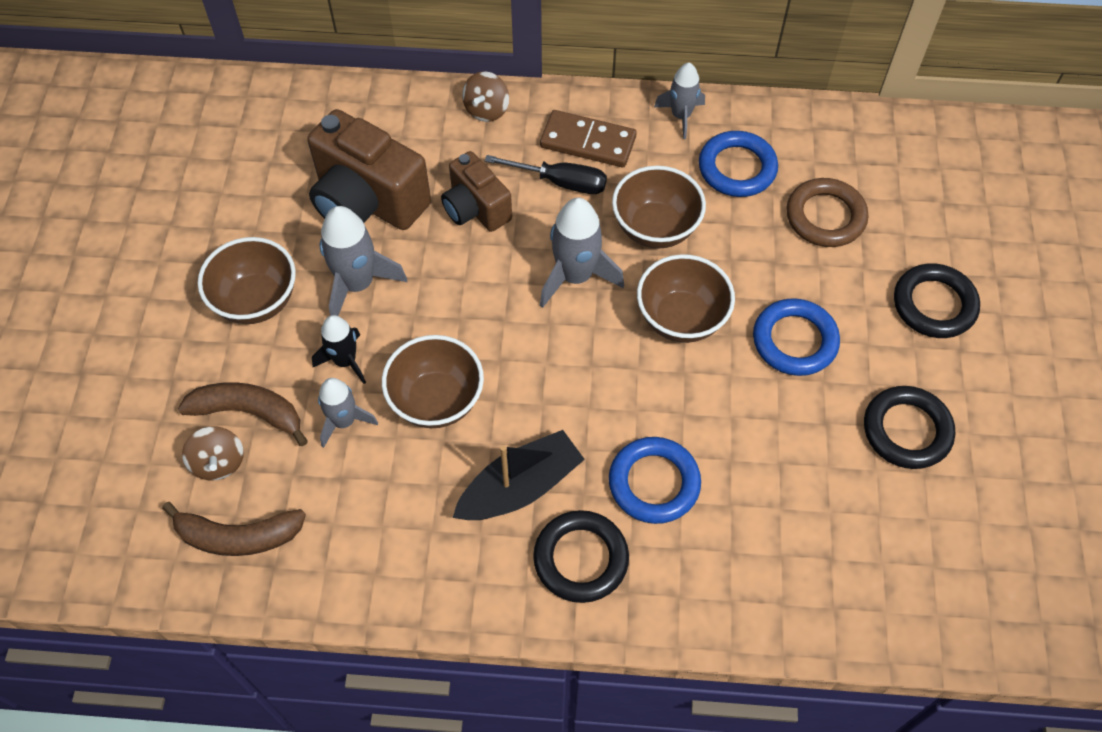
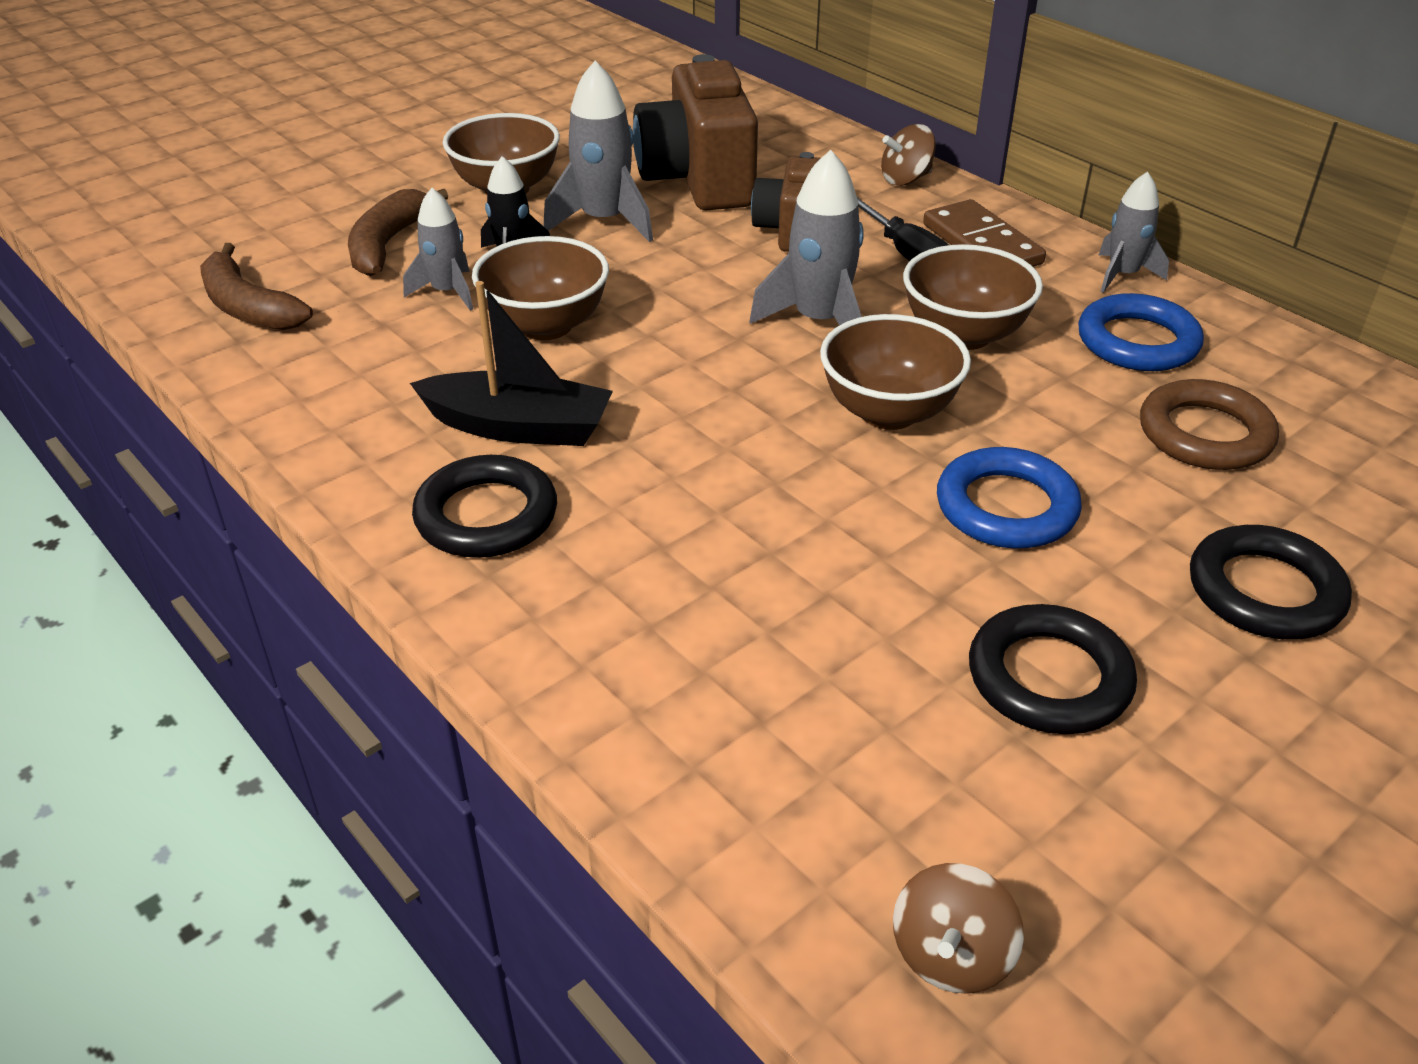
camera: 45 degrees right, 20 degrees down
(219, 462) = (314, 258): brown spinning top -> brown spinning top (951, 955)
(249, 412) = (387, 244): brown banana -> brown banana turned 135 degrees counterclockwise
(654, 483) = (655, 512): blue ring -> none

